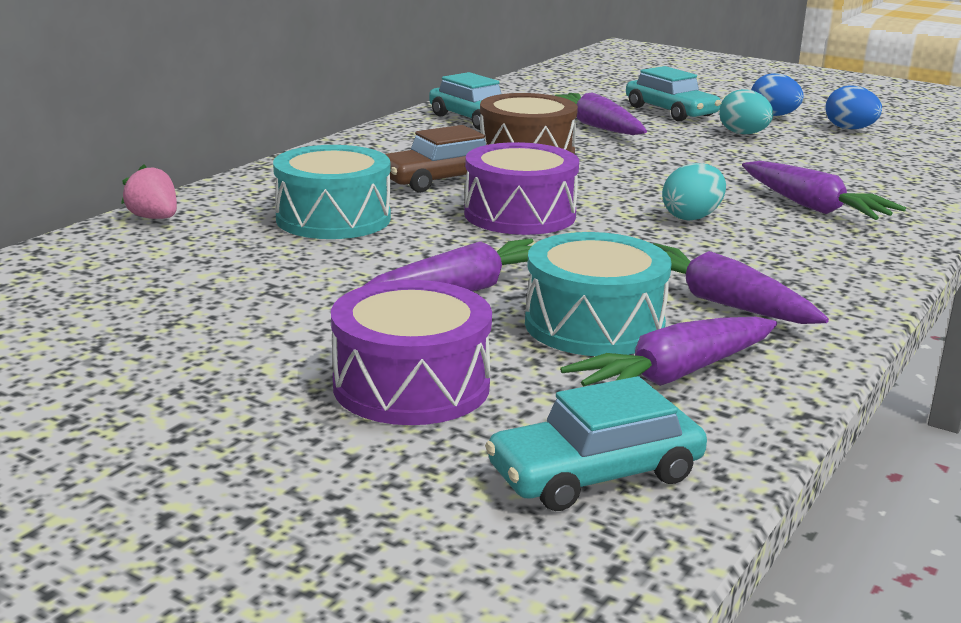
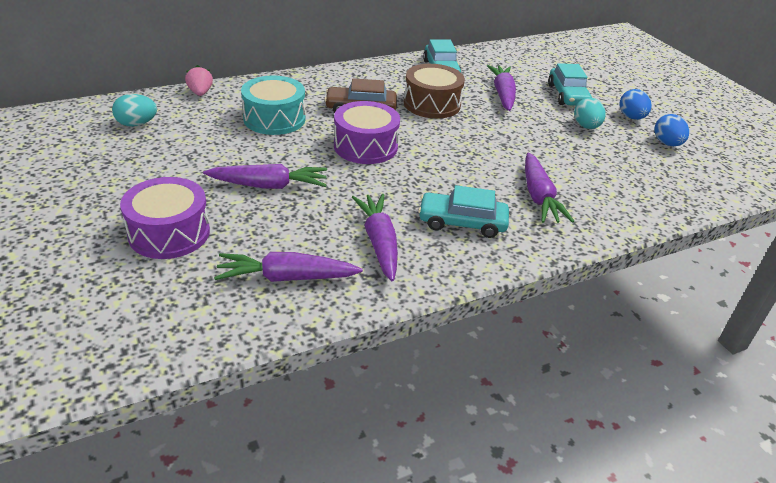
camera: 30 degrees right, 15 degrees up
(594, 325) = (296, 231): turquoise drum -> none
(595, 474) = (171, 315): turquoise car -> turquoise car (462, 222)
(692, 217) = (454, 179): turquoise egg -> turquoise egg (137, 124)

